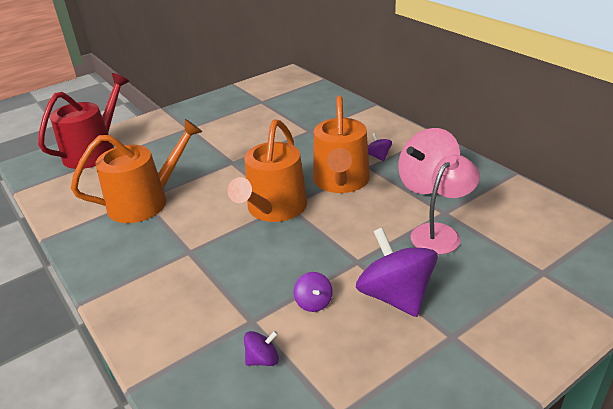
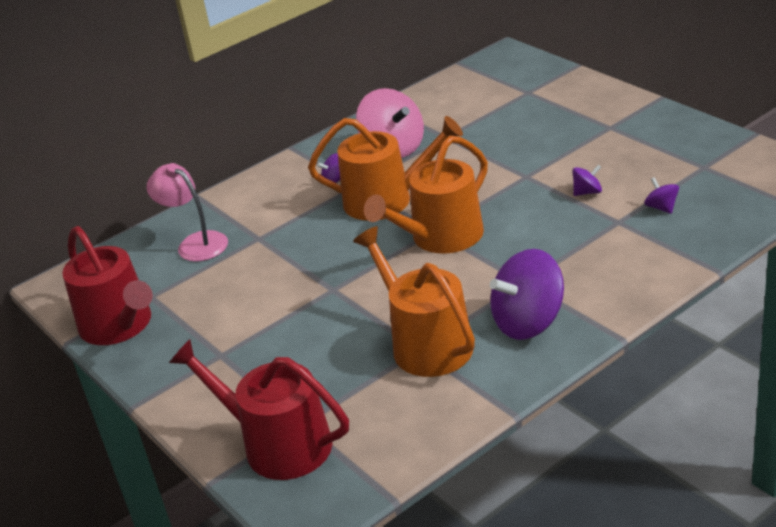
camera: 90 degrees left, 0 degrees up
(237, 95) = (120, 326): none -> red watering can
(274, 208) = (440, 237): orange watering can -> orange watering can turned 120 degrees clockwise
(395, 296) = (570, 153): purple spinning top -> purple spinning top (528, 322)
(441, 233) = (480, 136): pink lamp -> pink lamp (195, 243)

